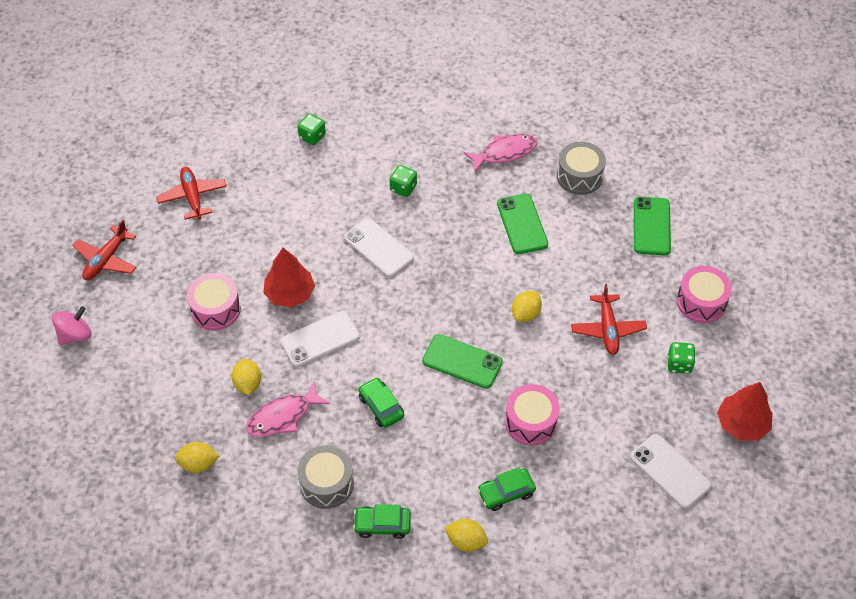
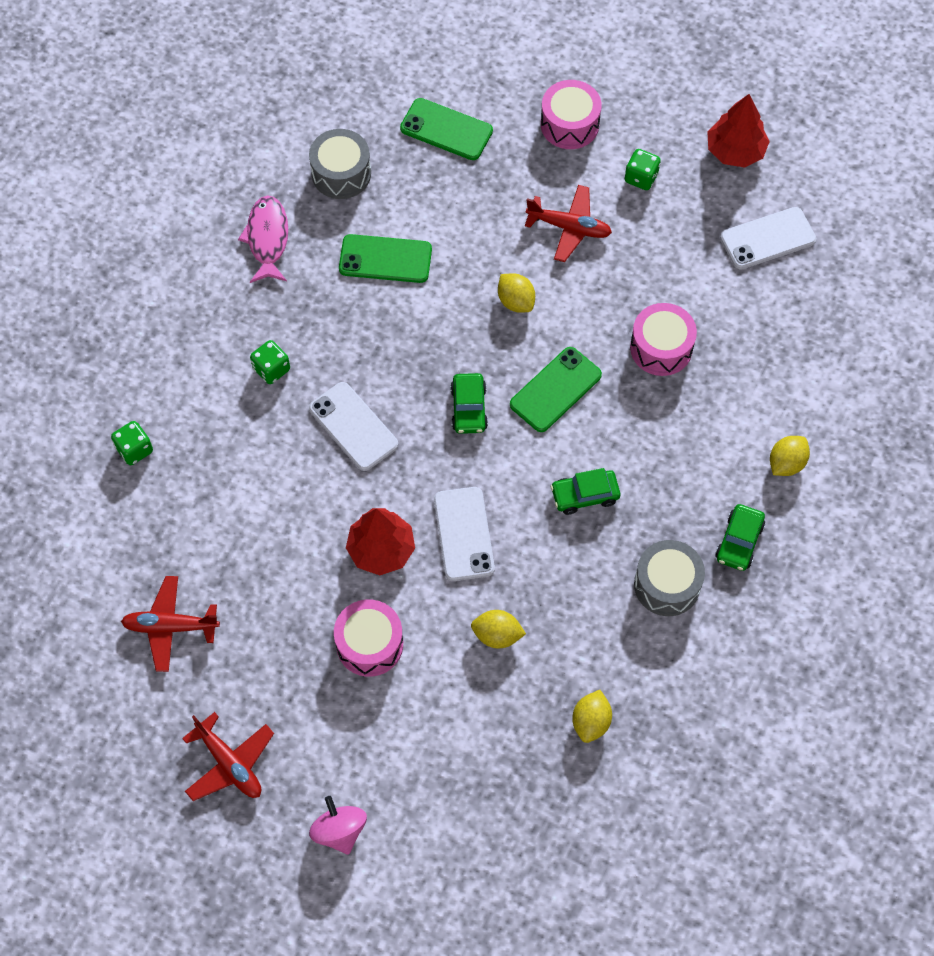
camera: 70 degrees left, 10 degrees up
(283, 416) = (559, 607): pink fish -> none
(379, 248) = (353, 426): white phone -> white phone turned 75 degrees clockwise
(506, 492) = (740, 403): green car -> green car (469, 408)

